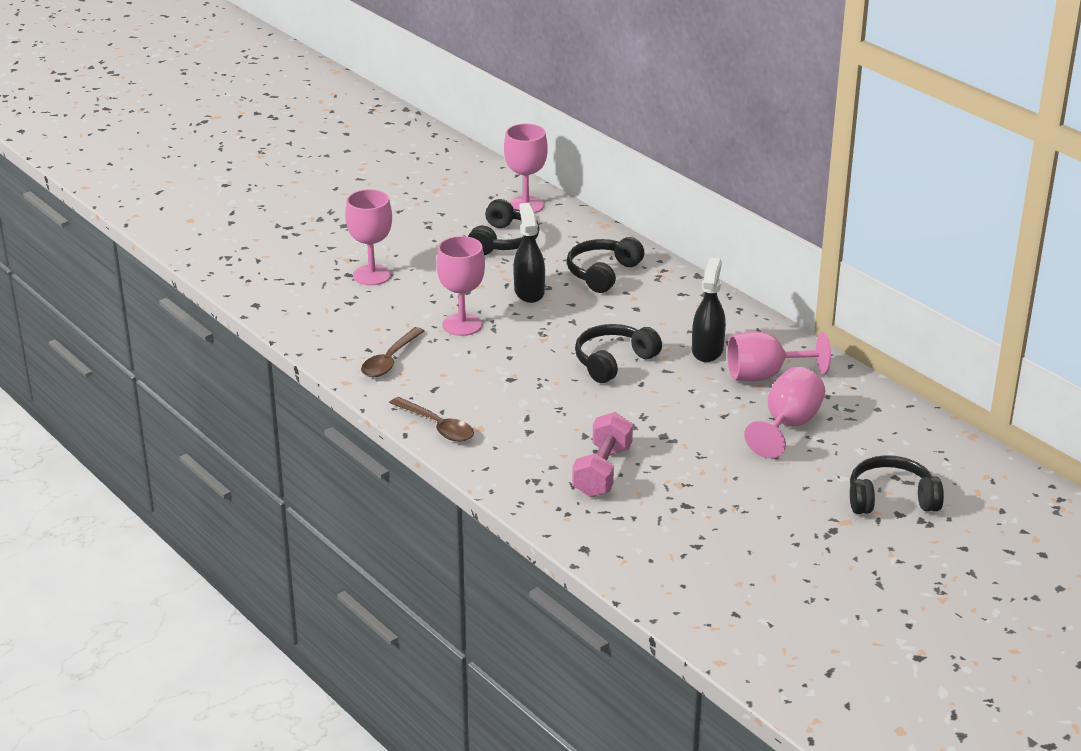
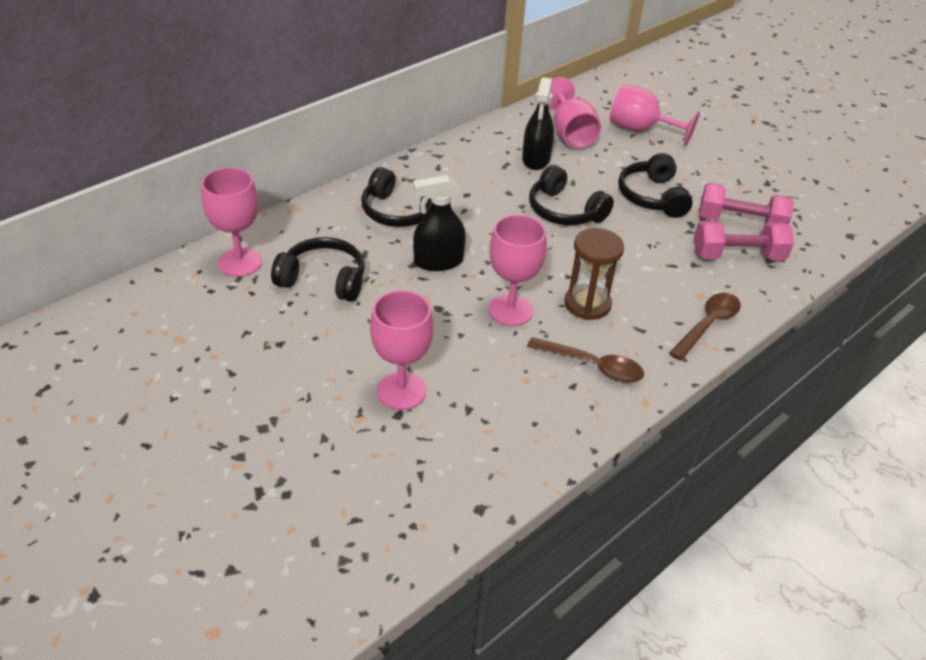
camera: 95 degrees left, 10 degrees up
(469, 364) = (587, 304): none -> brown hourglass
(543, 460) = (737, 256): none -> pink dumbbell
(707, 350) = (536, 159): black spray bottle -> black spray bottle turned 90 degrees counterclockwise
(891, 499) = (718, 97): black headphones -> black headphones (652, 197)

